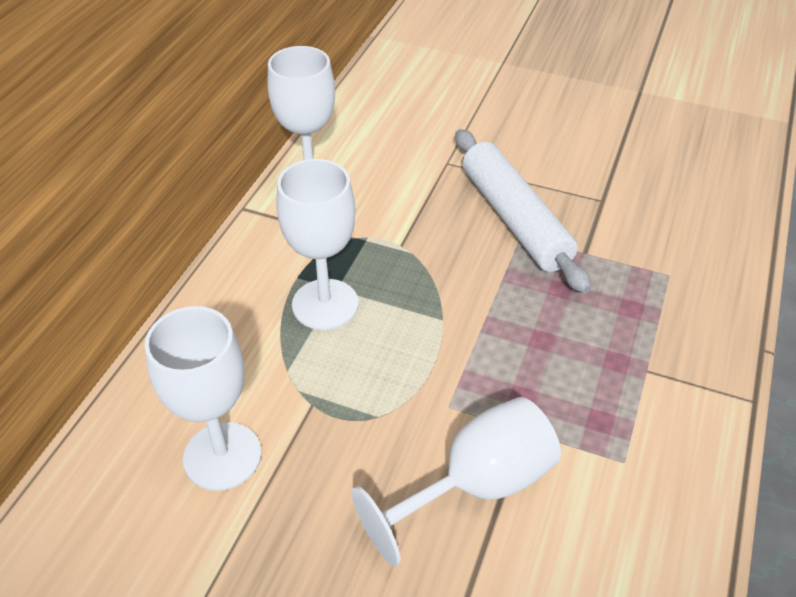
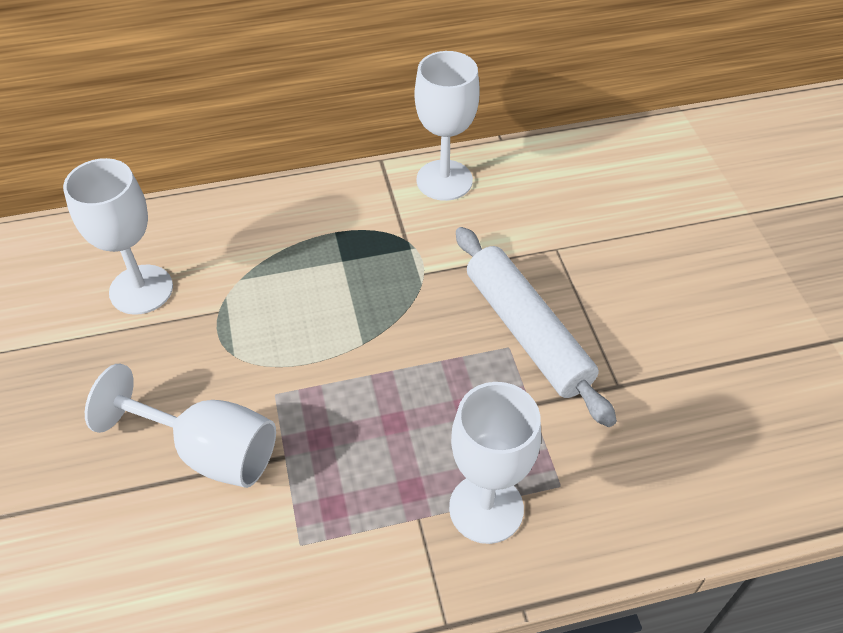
camera: 55 degrees right, 5 degrees up
(325, 304) = (320, 263): white goblet -> white goblet (486, 508)
(515, 219) = (527, 332): white rolling pin -> white rolling pin turned 60 degrees counterclockwise

